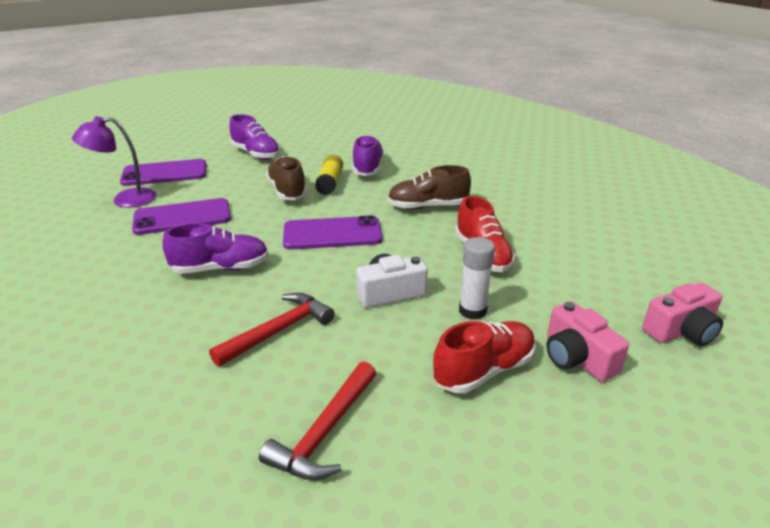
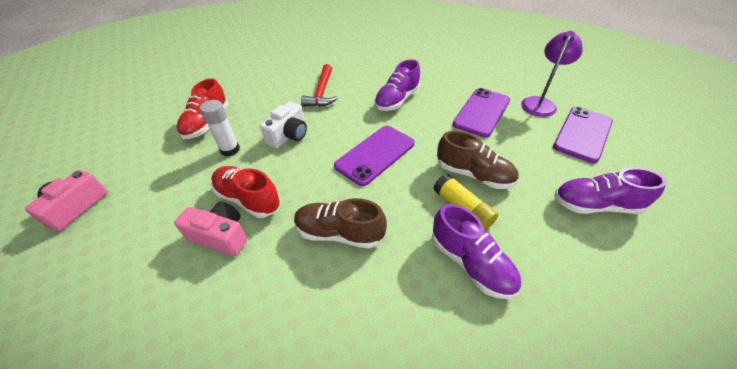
camera: 140 degrees right, 15 degrees up
(325, 432) = (260, 77): red hammer -> none
(427, 207) = (339, 233): brown shoe -> brown shoe turned 120 degrees counterclockwise
(577, 358) = (155, 153): pink camera -> pink camera (221, 236)

